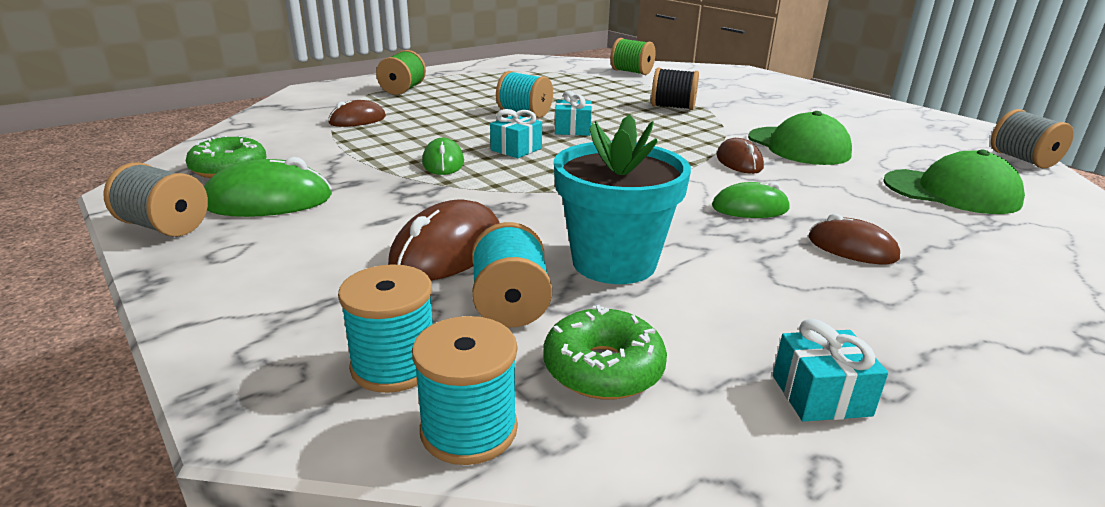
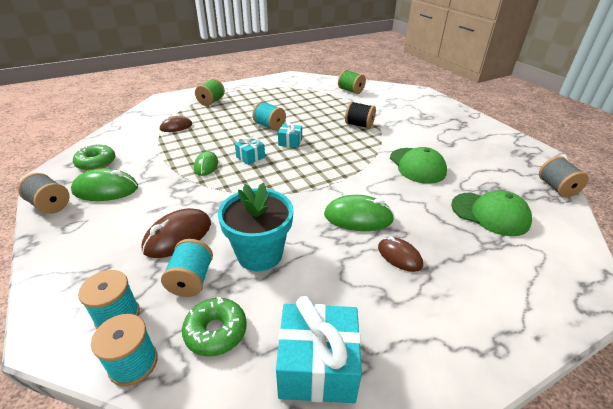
camera: 10 degrees right, 10 degrees up
(739, 162) = (373, 177): brown mouse -> none
(750, 208) = (358, 217): green mouse -> green mouse, size x1.55
(821, 395) = (317, 366): turquoise gift -> turquoise gift, size x1.88

